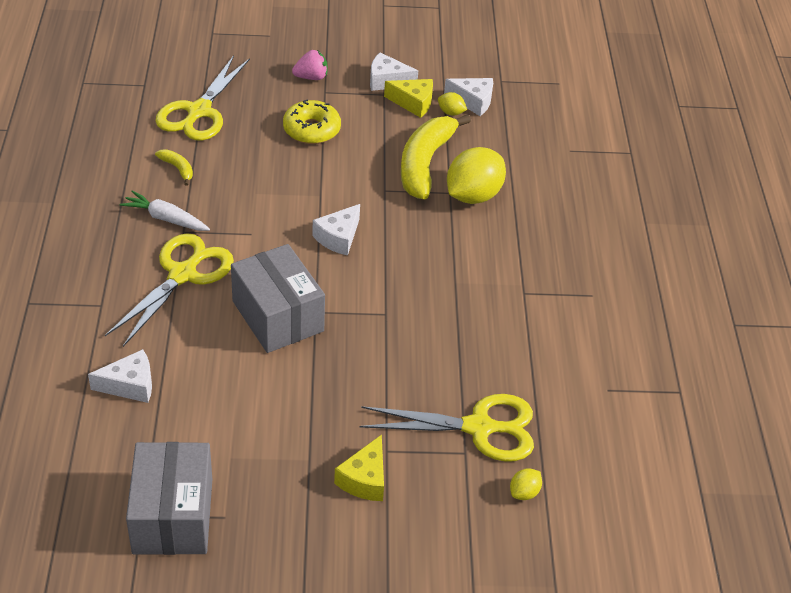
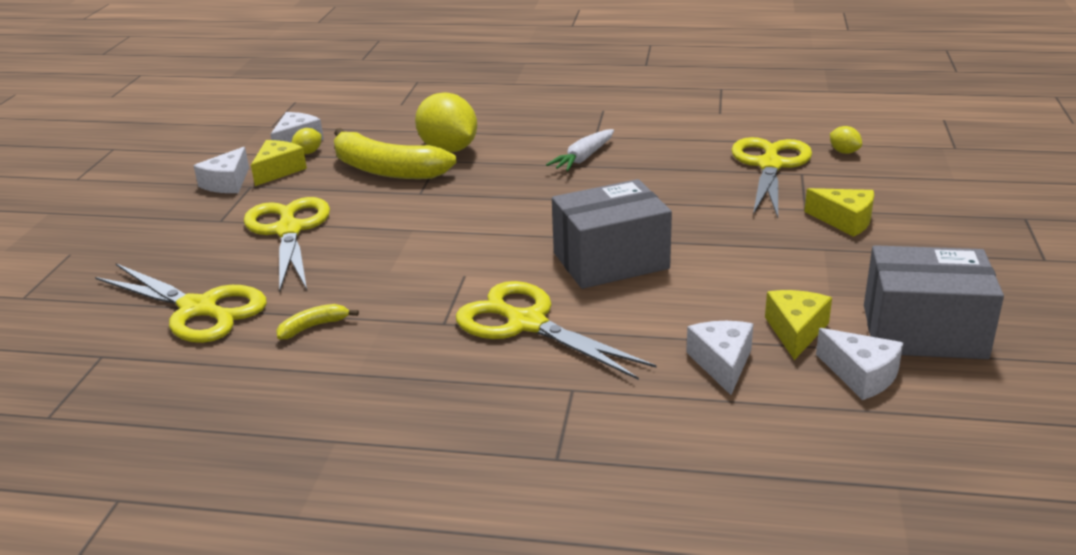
camera: 75 degrees left, 15 degrees down
(165, 218) = (413, 336): white carrot -> white carrot (583, 158)
(173, 431) = (796, 331): none -> yellow cheese
(311, 77) = (184, 228): pink strawberry -> none
(311, 130) = (289, 231): yellow donut -> yellow scissors
(338, 237) = (489, 221): white cheese -> white cheese (861, 375)

